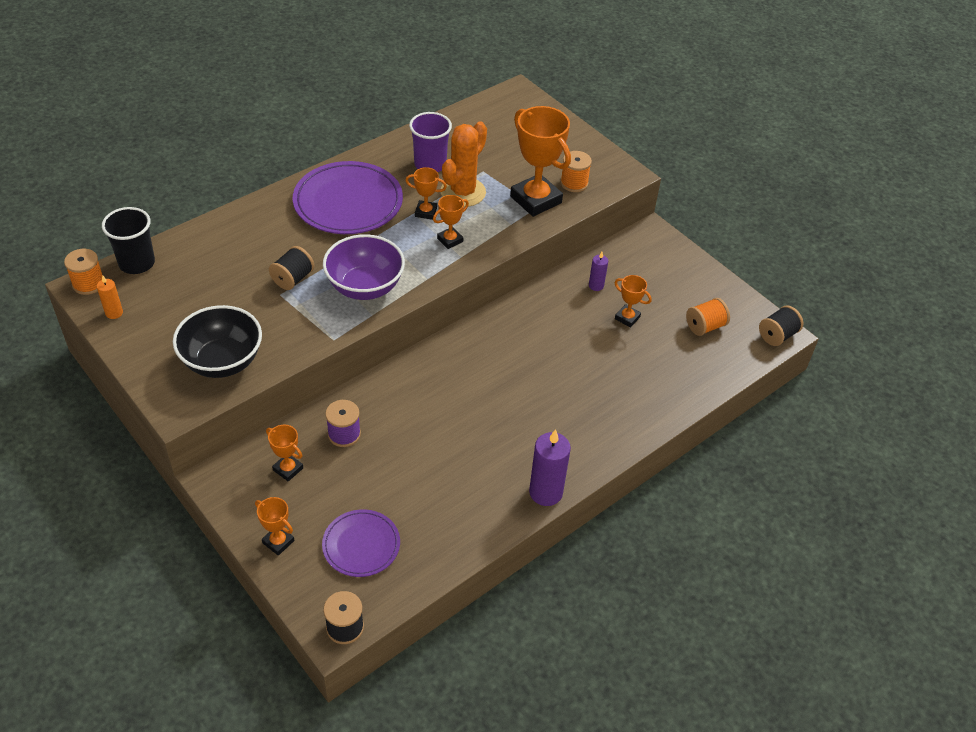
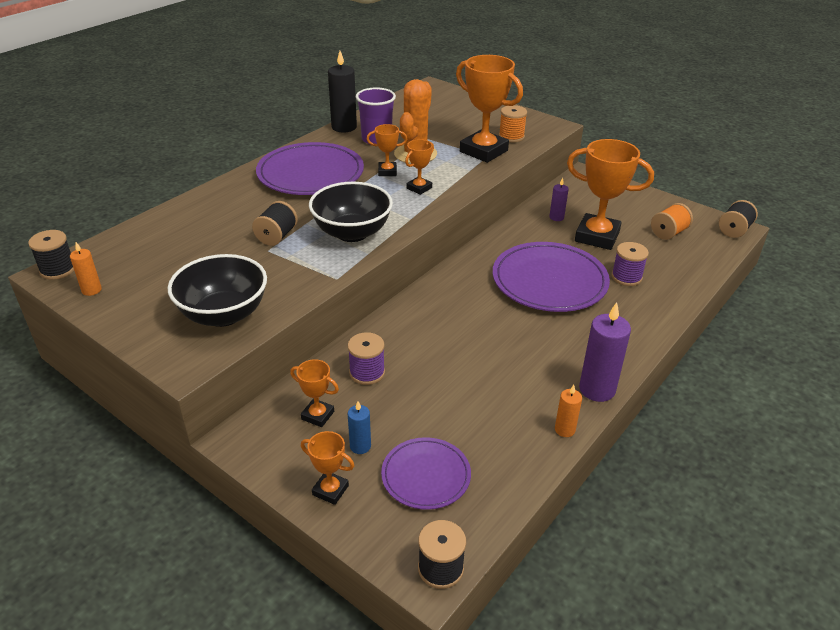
camera: 10 degrees left, 10 degrees down
(88, 283) = (58, 269): orange spool -> black spool
(137, 263) = (108, 246): black cup -> none
(315, 506) = (360, 446): none -> blue candle
(365, 287) = (352, 233): purple bowl -> black bowl
(402, 141) = (344, 127): none -> black candle
(498, 526) = (564, 430): none -> orange candle
(554, 364) = (549, 281): none -> purple plate
(627, 318) = (597, 236): orange trophy -> orange trophy, size x2.05
(633, 373) = (626, 277): none -> purple spool

